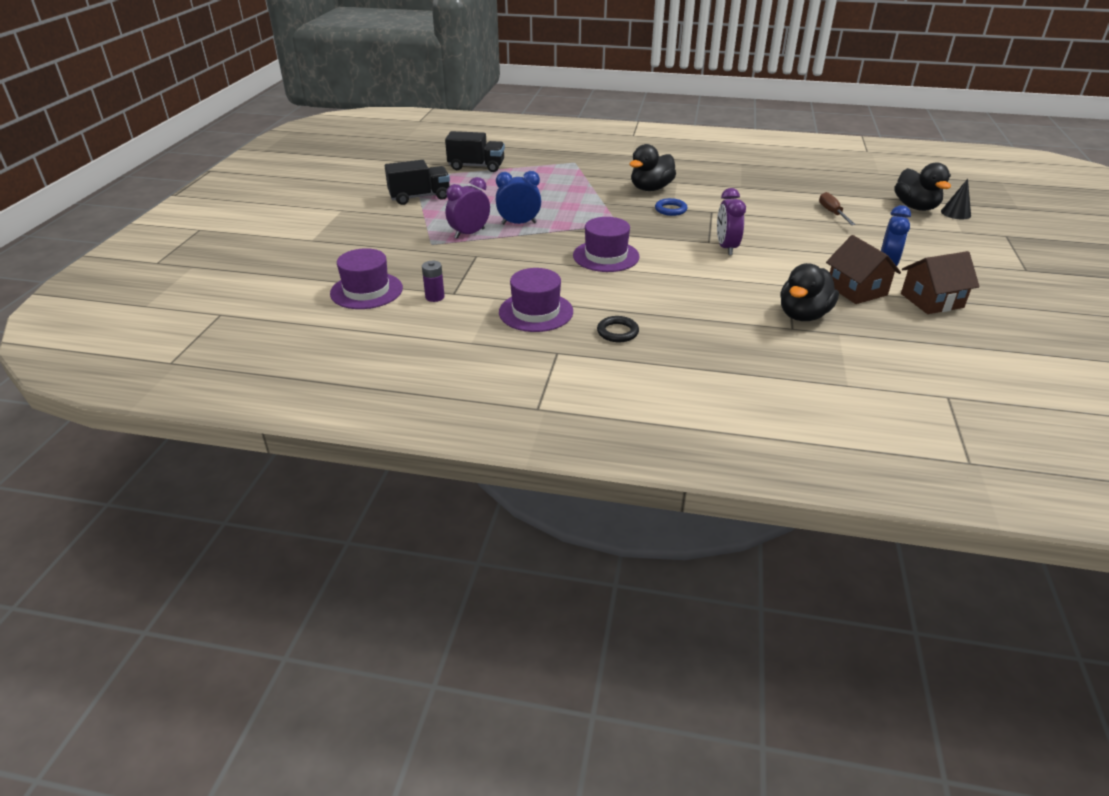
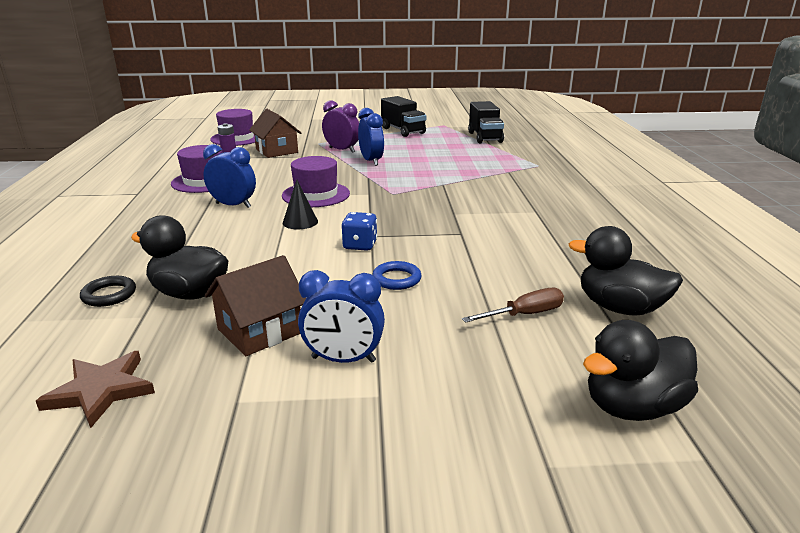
camera: 75 degrees right, 10 degrees down
(617, 332) = (166, 210): black ring -> black ring (109, 295)
(619, 296) = (233, 205): none -> blue clock
(651, 188) = (501, 200): black duck -> black duck (619, 308)
(670, 209) = (449, 213): blue ring -> blue ring (396, 279)
(726, 247) = (360, 245): purple clock -> blue dice
(931, 300) = (230, 399): brown house -> brown house (277, 151)
(932, 342) = (101, 390): none -> brown star
(955, 213) = (651, 466): black cone -> black cone (300, 222)

